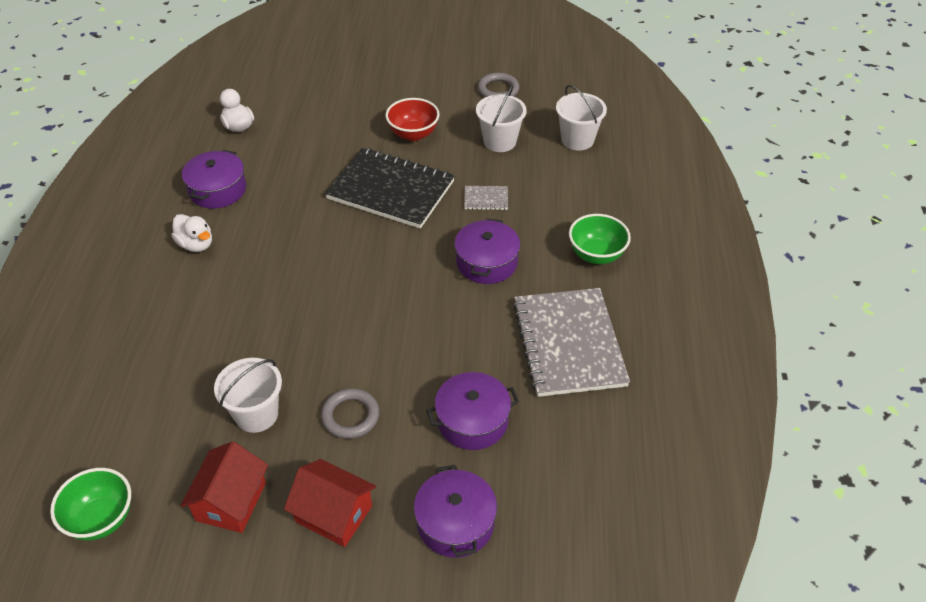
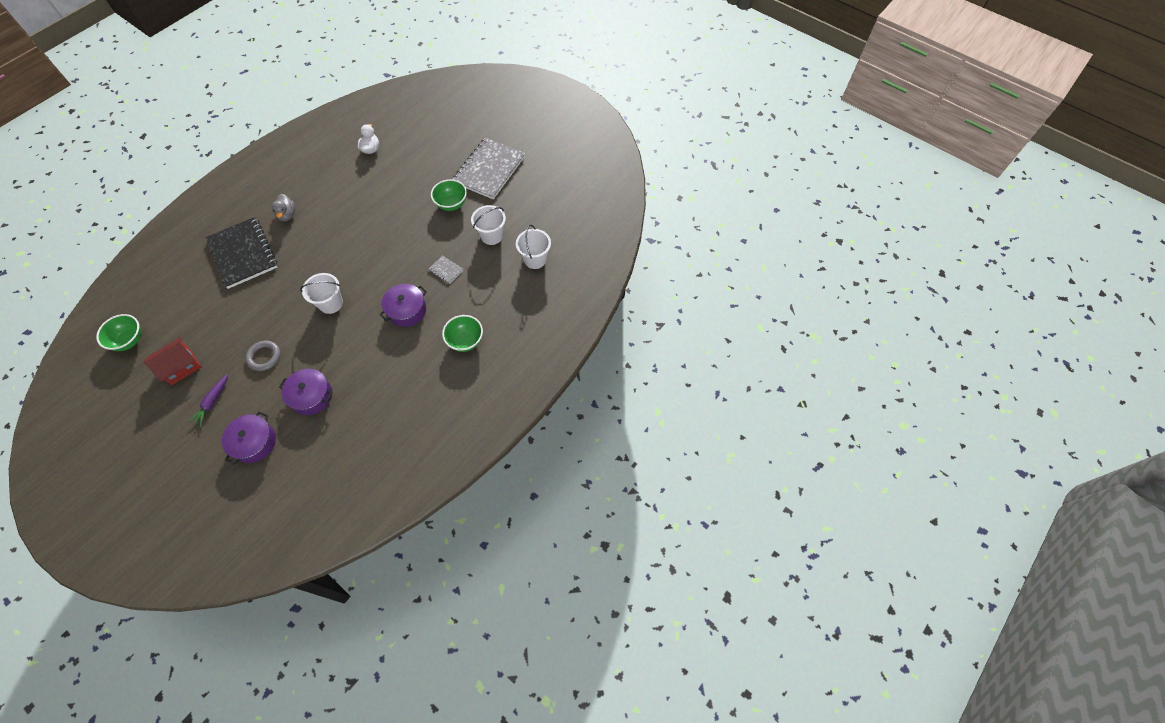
camera: 35 degrees right, 15 degrees up
(196, 244) = (287, 215): white duck -> grey duck
(217, 190) = (325, 186): purple pot -> none
(256, 414) = (229, 329): white bucket -> white bucket (331, 303)
(334, 514) = (213, 402): red house -> purple carrot
(390, 190) = (405, 235): black notebook -> black notebook (243, 254)
(413, 134) = (451, 204): red bowl -> green bowl
(498, 90) = (527, 198): grey ring -> none
(569, 344) = (397, 384): grey notebook -> grey notebook (489, 170)

